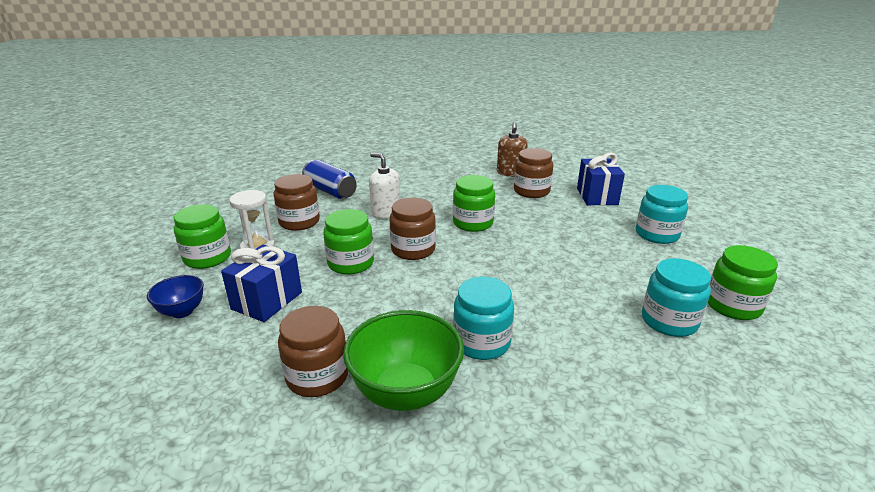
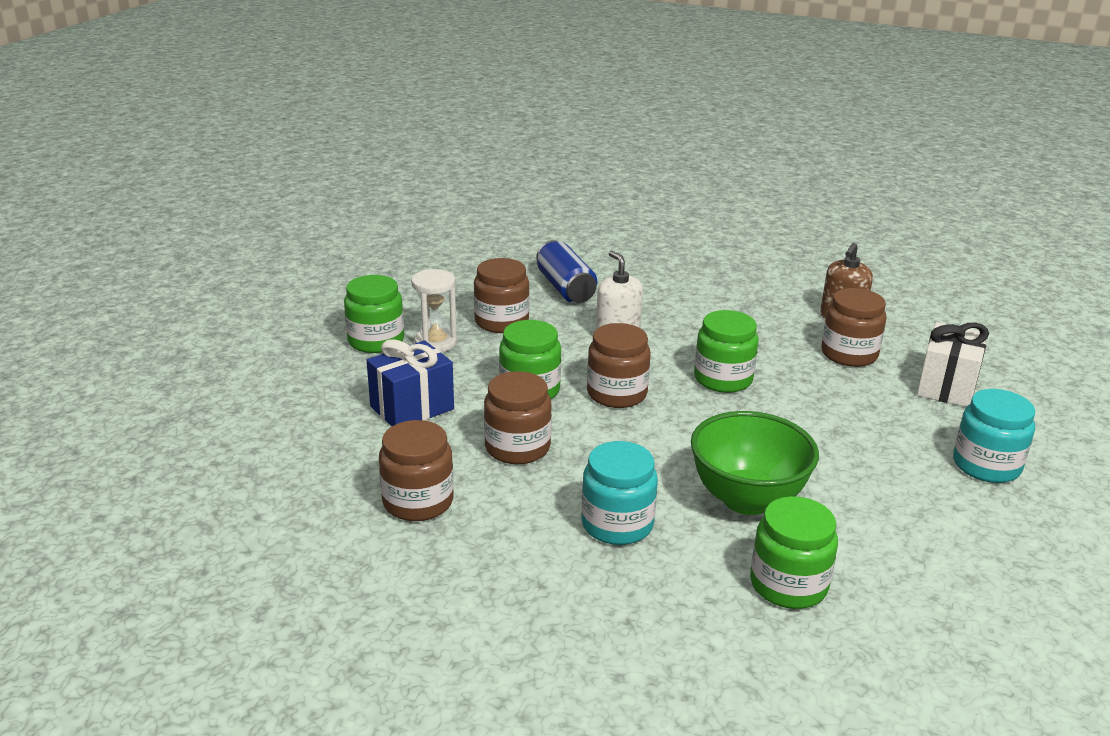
camera: 25 degrees right, 0 degrees up
(182, 311) = (322, 395): blue bowl -> none
(369, 307) = (517, 447): none -> brown jar
(405, 393) = (496, 546): green bowl -> green bowl (747, 499)
(597, 196) = (946, 386): blue gift -> white gift
(669, 321) = (881, 576): turquoise jar -> none
(733, 306) = (998, 588): green jar -> green jar (788, 585)

